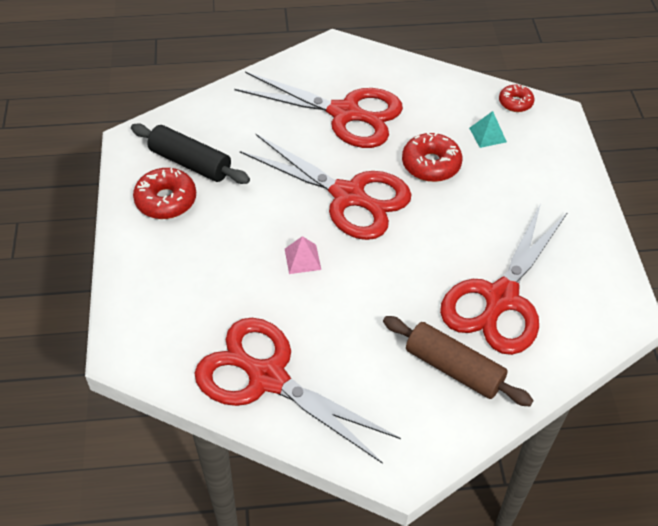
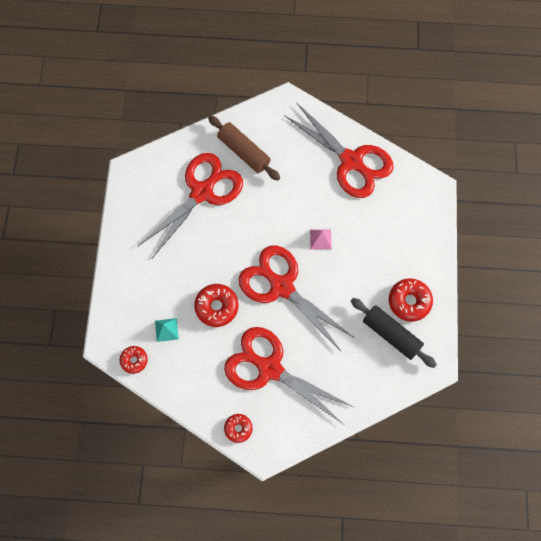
camera: 170 degrees left, 20 degrees up
(369, 60) = (238, 428): none -> red donut

